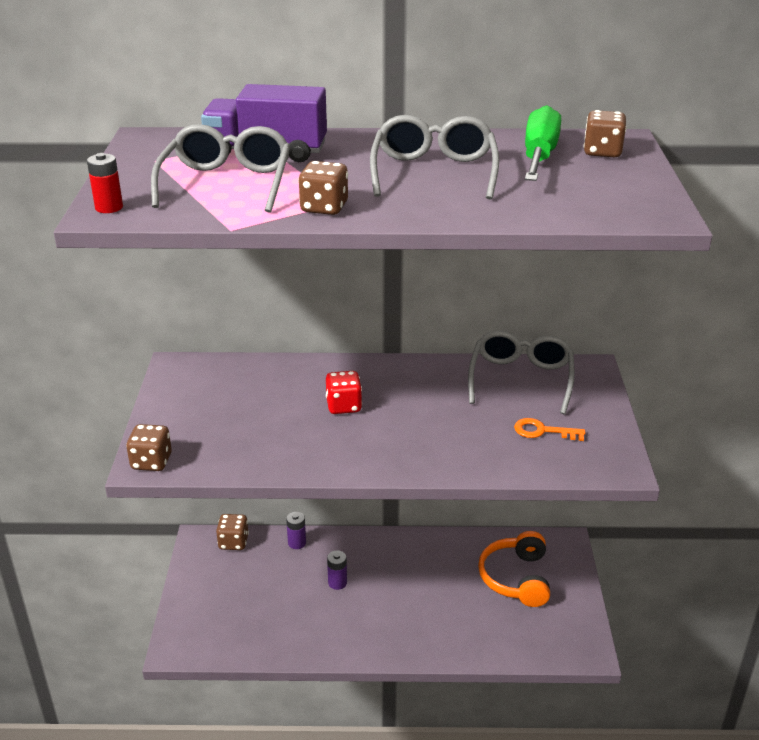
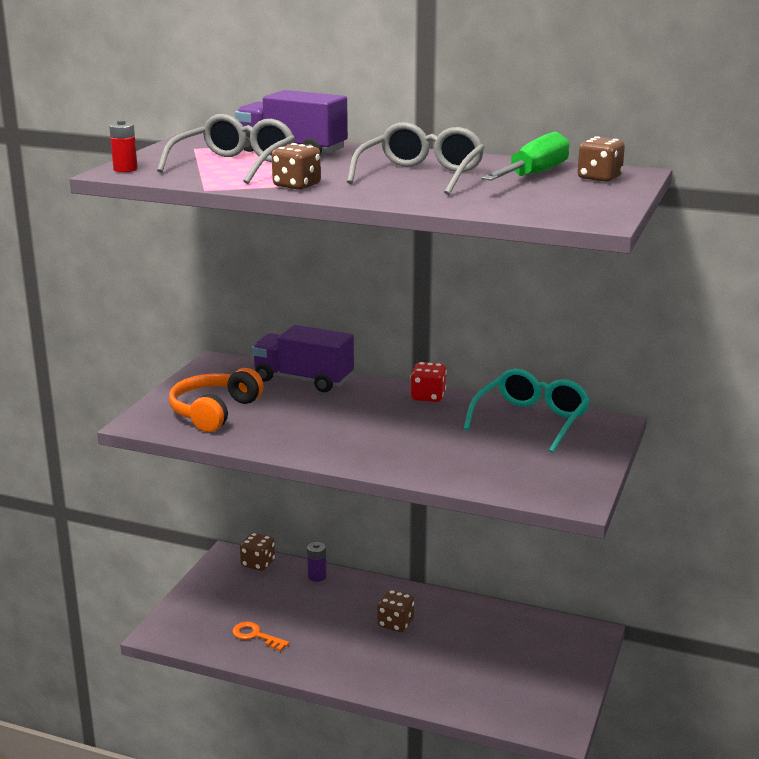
camera: 20 degrees right, 10 degrees down
(151, 462) = (146, 422): brown dice -> brown dice (395, 624)
(279, 372) = (303, 380): none -> purple truck
(337, 583) = (336, 616): purple battery -> none
(344, 406) = (343, 412): red dice -> red dice (428, 397)
(516, 578) = (520, 652): orange headphones -> orange headphones (214, 412)
(521, 380) = (531, 421): grey glasses -> turquoise glasses
(543, 431) = (520, 461): orange key -> orange key (256, 636)

